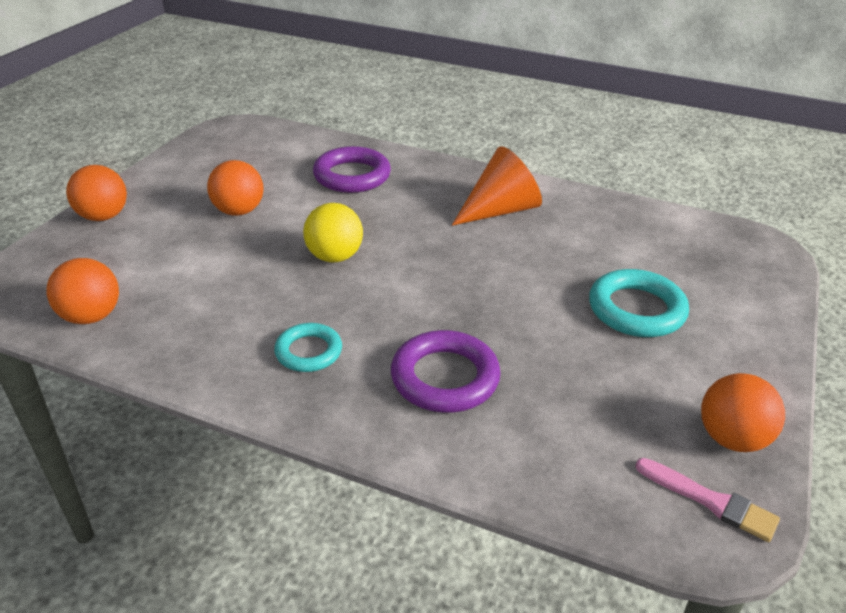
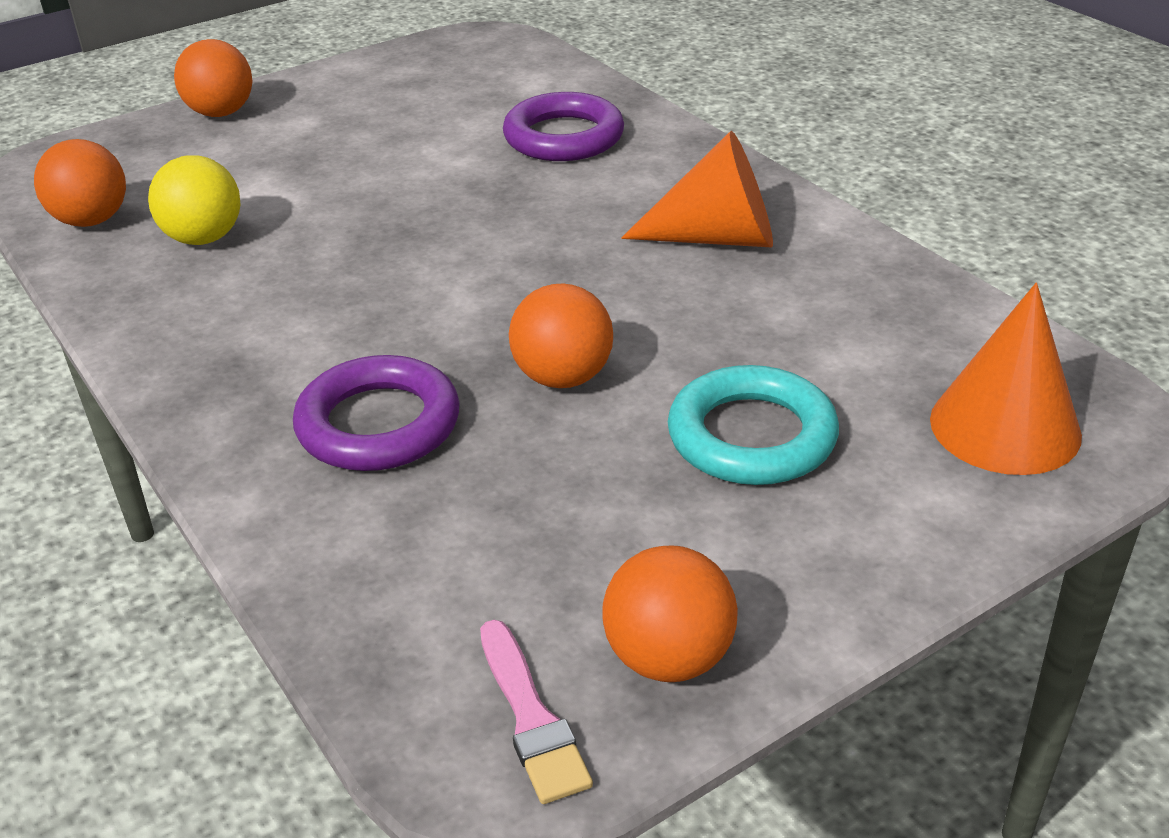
camera: 35 degrees right, 0 degrees up
(239, 211) = (372, 146): orange ball -> orange ball (563, 377)
(308, 352) = (261, 336): turquoise ring -> none
(334, 257) = (420, 234): yellow ball -> yellow ball (204, 238)
(731, 264) = (1005, 426): none -> orange cone

